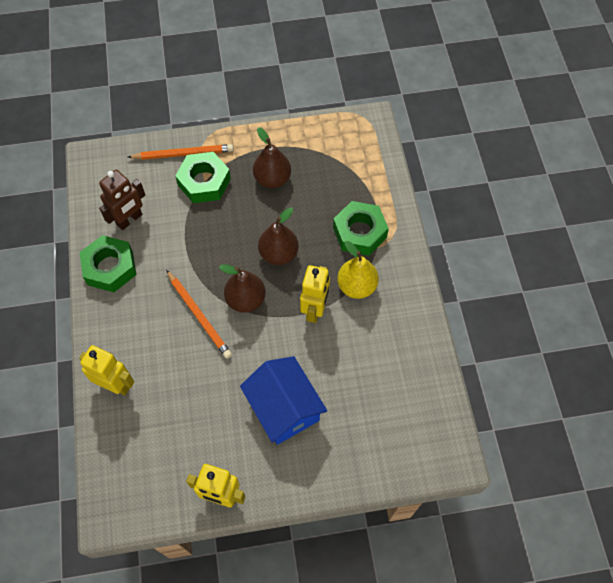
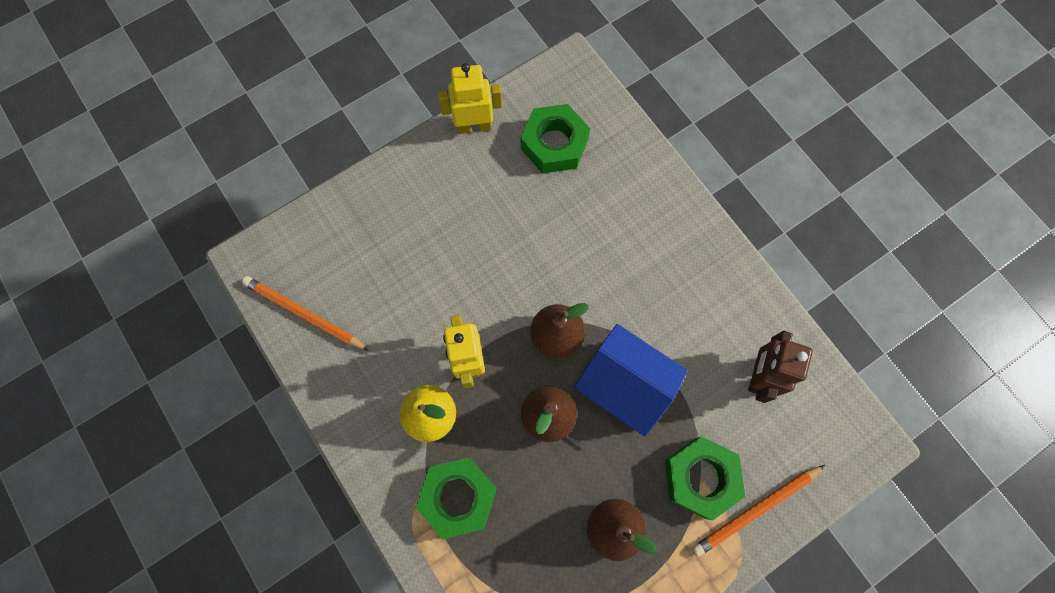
camera: 155 degrees right, 10 degrees up
(110, 267) = (737, 303): green nut -> green nut (554, 144)
(115, 384) = (642, 179): yellow robot -> none
(199, 315) = (599, 292): orange pencil -> orange pencil (304, 314)
(284, 408) = (452, 233): blue house -> blue house (624, 385)

